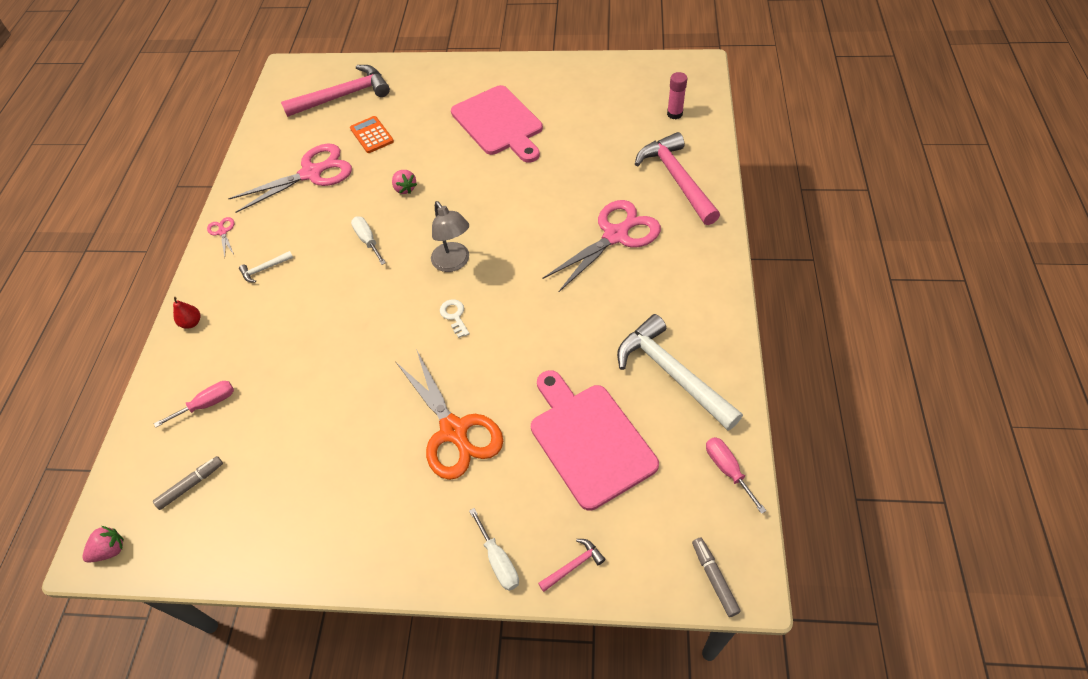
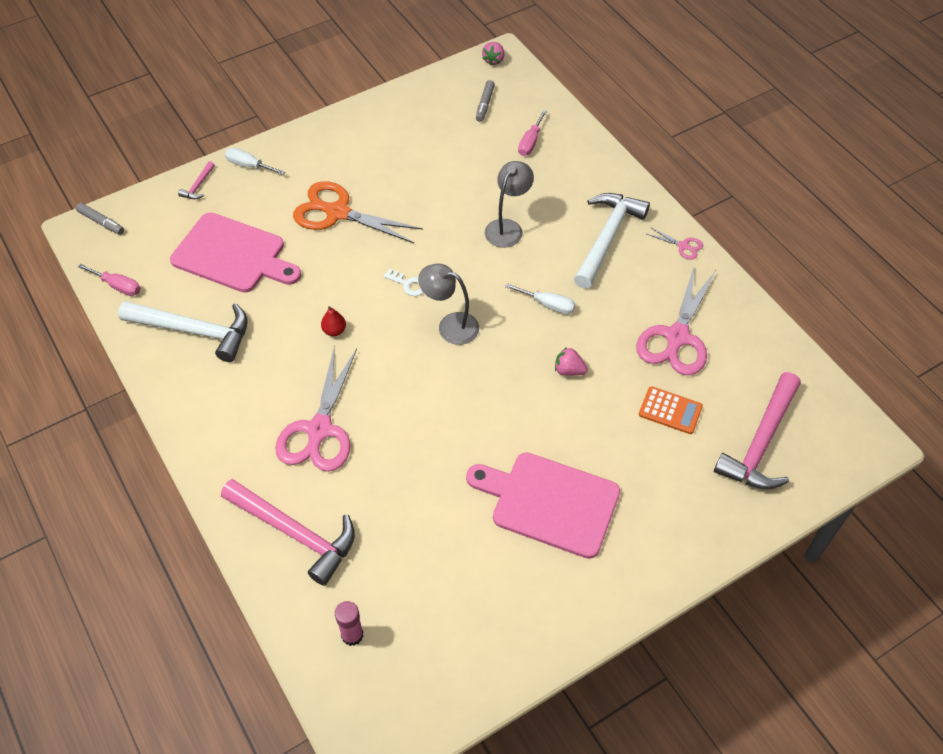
camera: 140 degrees right, 0 degrees up
(192, 323) = (611, 177): red pear -> red pear (334, 330)
(264, 269) = (607, 238): white hammer -> white hammer, size x2.36
(325, 323) = (507, 227): none -> grey lamp

